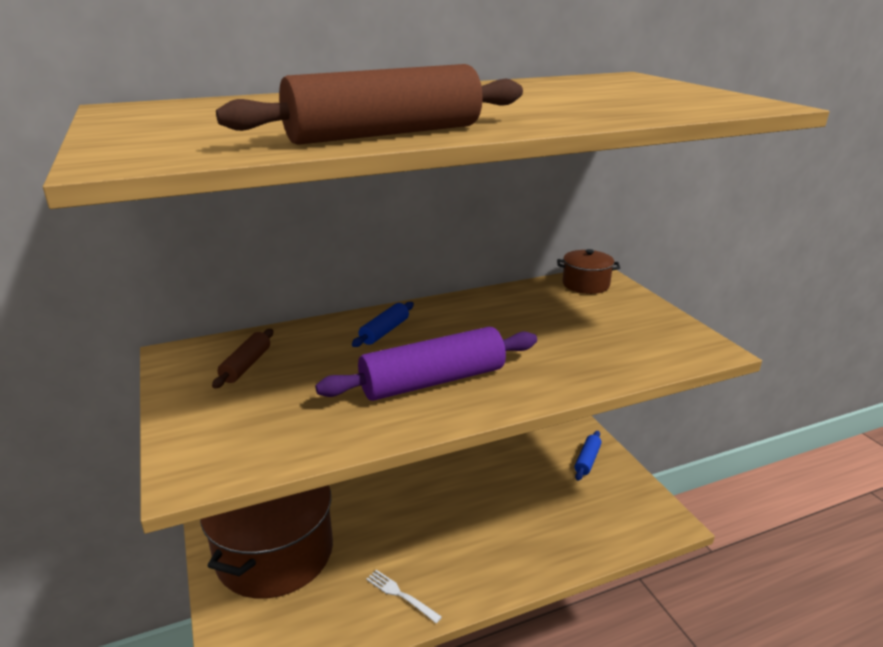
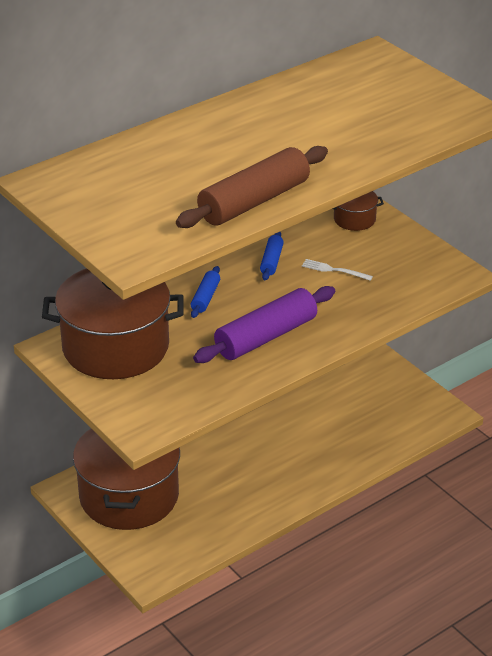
camera: 15 degrees left, 10 degrees up
(246, 365) = (115, 347): brown rolling pin -> brown pot
(400, 595) = (247, 505): white fork -> white fork (334, 270)
(587, 460) = (369, 372): blue rolling pin -> blue rolling pin (271, 261)

